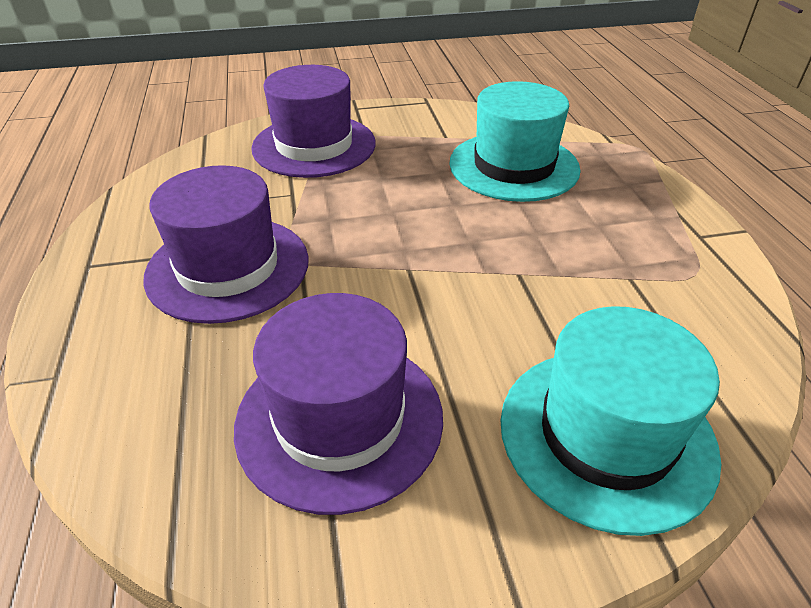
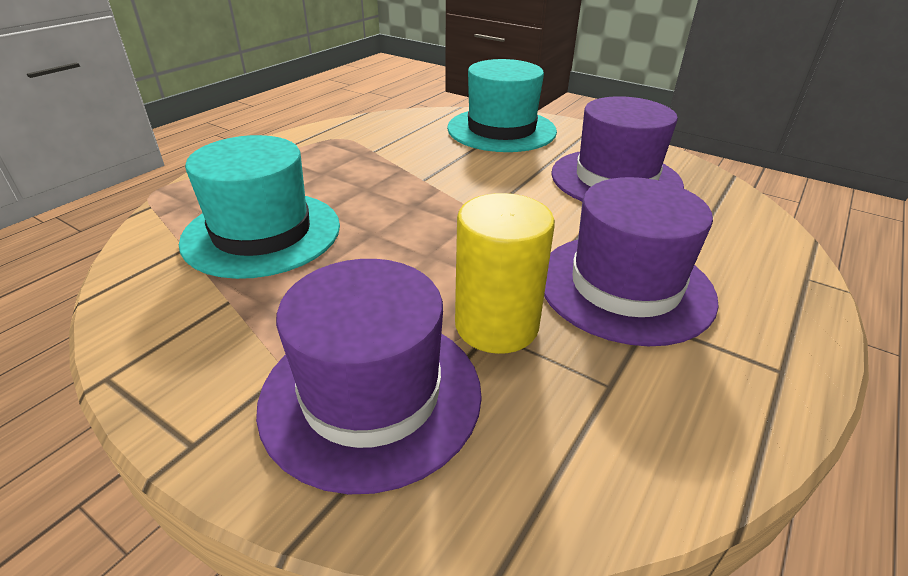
camera: 135 degrees left, 5 degrees down
(292, 198) = (496, 325): none -> yellow cylinder

